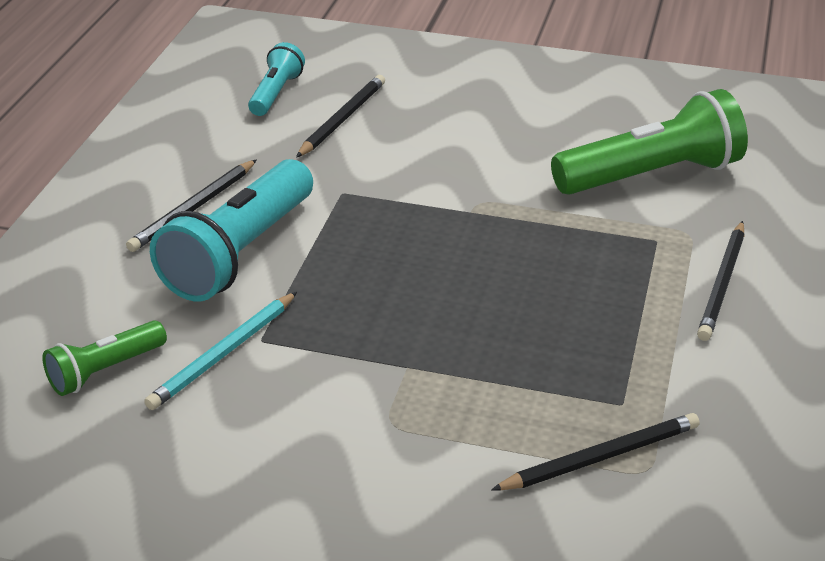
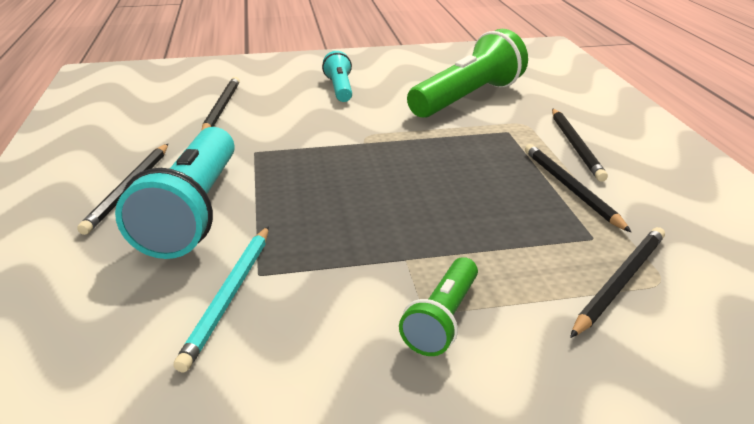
camera: 25 degrees left, 5 degrees down
(105, 371) = (109, 349): green flashlight -> green flashlight (443, 319)
(275, 93) = (156, 103): turquoise flashlight -> turquoise flashlight (339, 88)
(656, 338) = (570, 188): none -> black pencil

